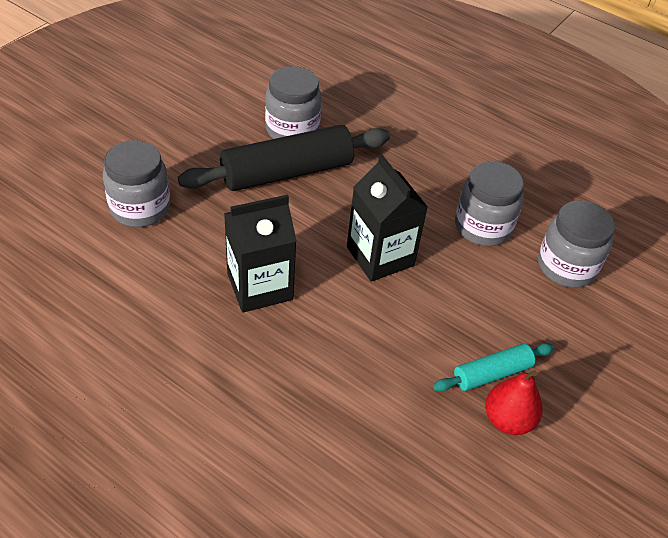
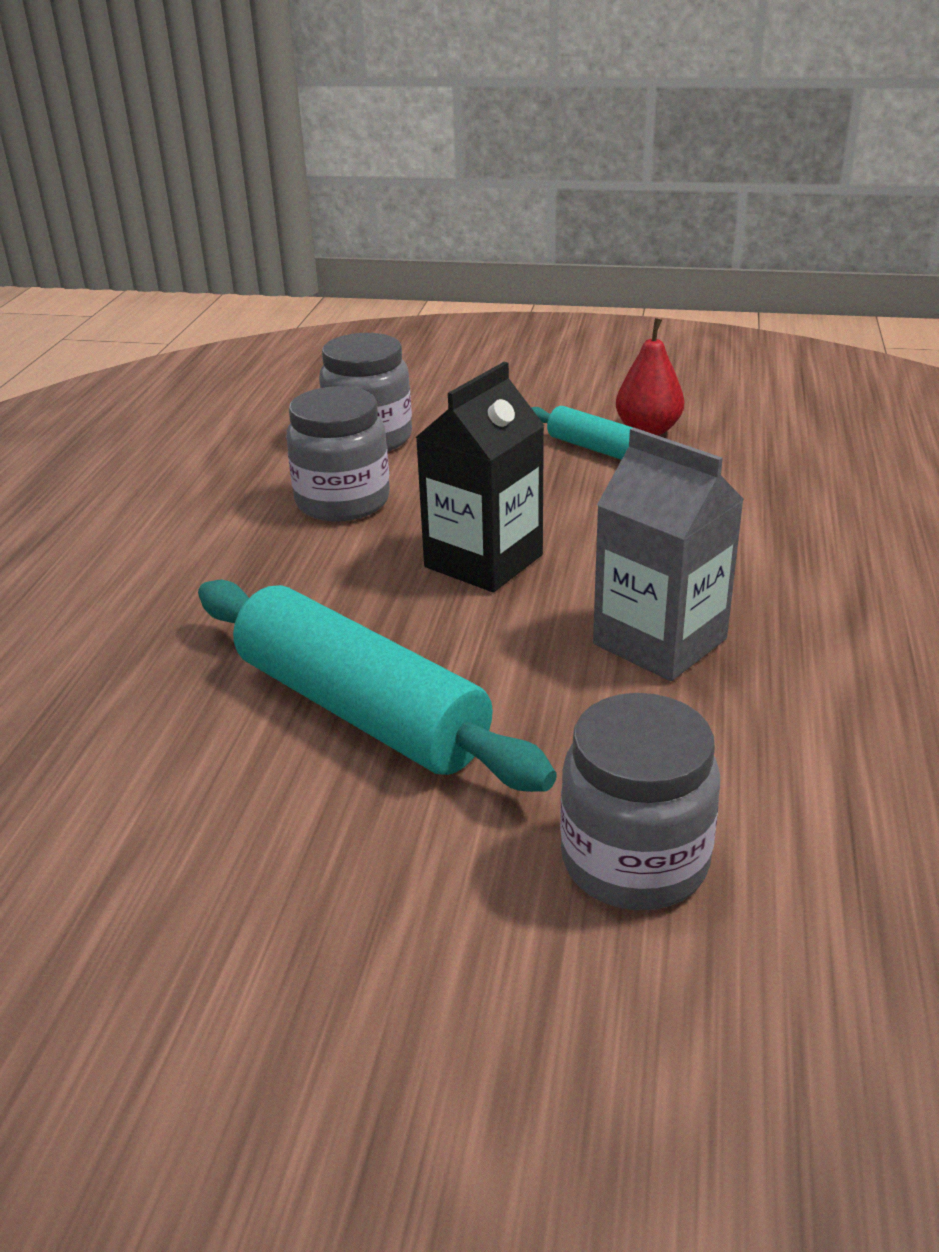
camera: 110 degrees left, 15 degrees down
(260, 286) = (659, 641): black carton -> grey carton
(287, 172) = (360, 710): black rolling pin -> turquoise rolling pin
(292, 130) = (218, 750): grey jar -> none

